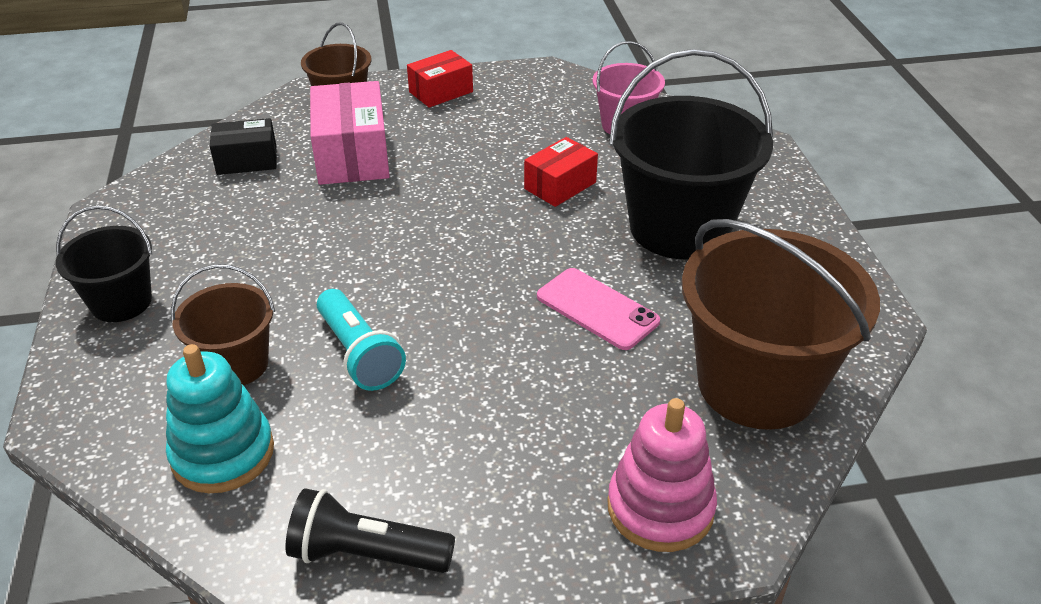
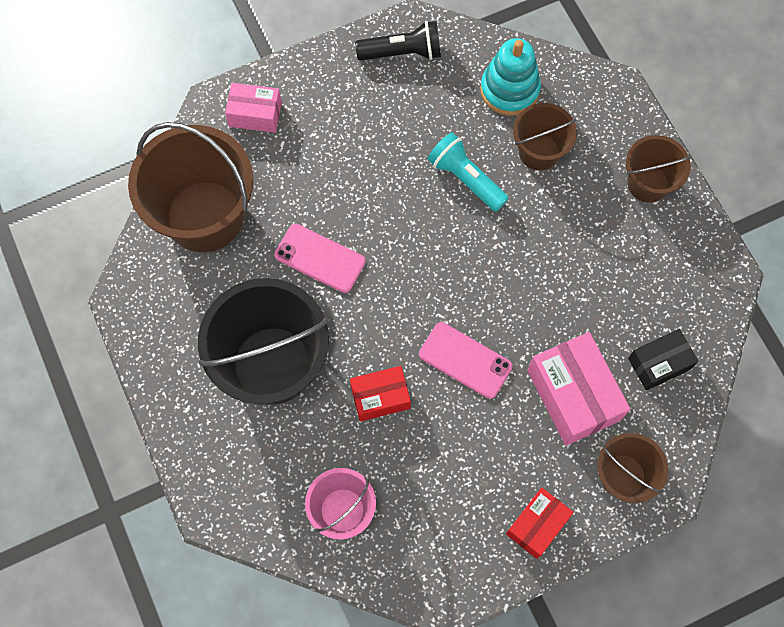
camera: 165 degrees right, 30 degrees up
(121, 302) = (648, 183): black bucket -> brown bucket
(453, 195) = (465, 360): none -> pink phone
(560, 185) = (380, 397): red box -> red box turned 45 degrees clockwise
(660, 508) = (255, 114): pink stacking toy -> pink box

